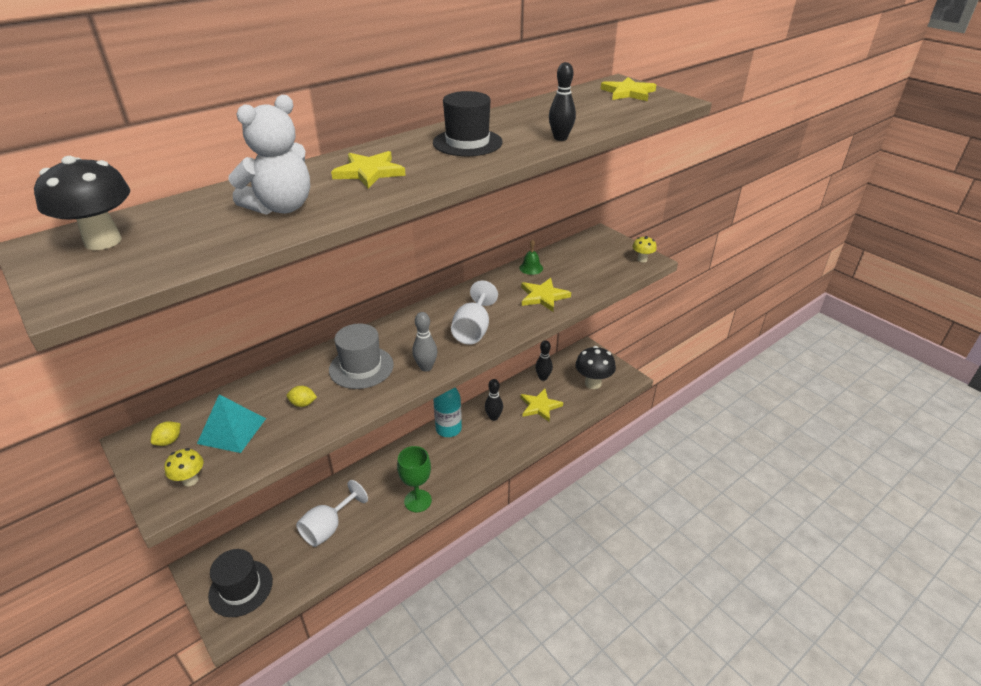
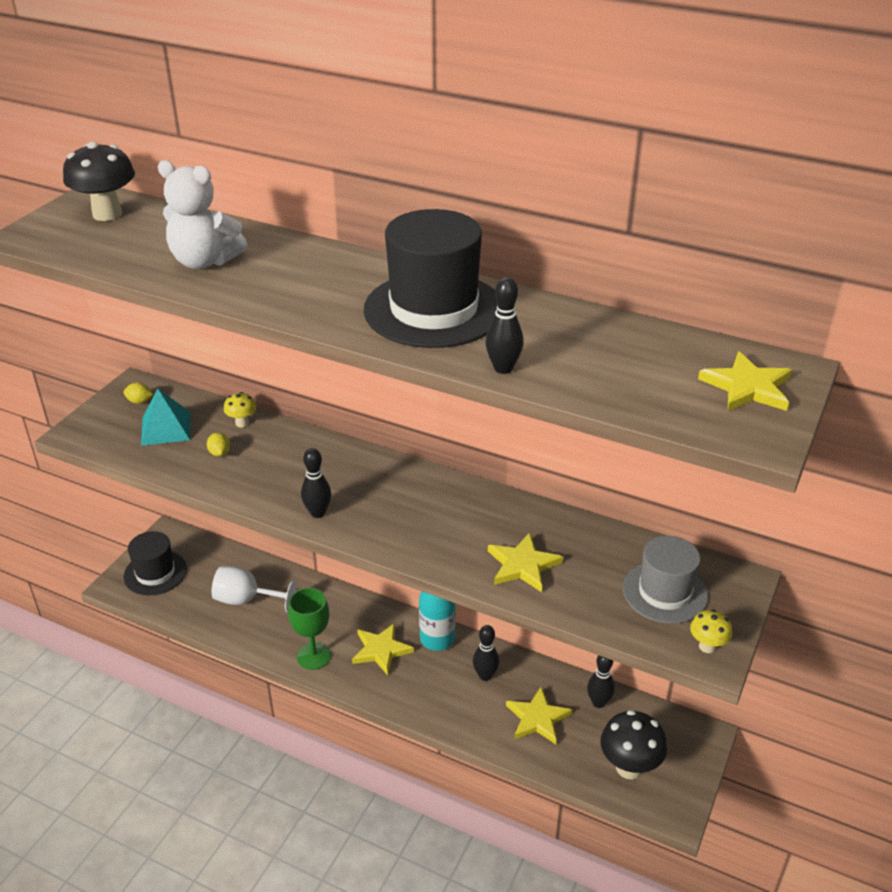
camera: 65 degrees right, 0 degrees up
(190, 480) = (99, 434): yellow mushroom -> yellow mushroom (242, 423)
(361, 367) = (292, 467): grey hat -> grey hat (665, 592)
(369, 172) = (309, 278): yellow star -> yellow star (381, 650)
(426, 367) = (318, 513): grey bowling pin -> black bowling pin
(467, 142) = (434, 310): black hat -> black hat, size x1.56
(473, 330) = (408, 526): white goblet -> none
(531, 268) = (584, 533): green bell -> none

